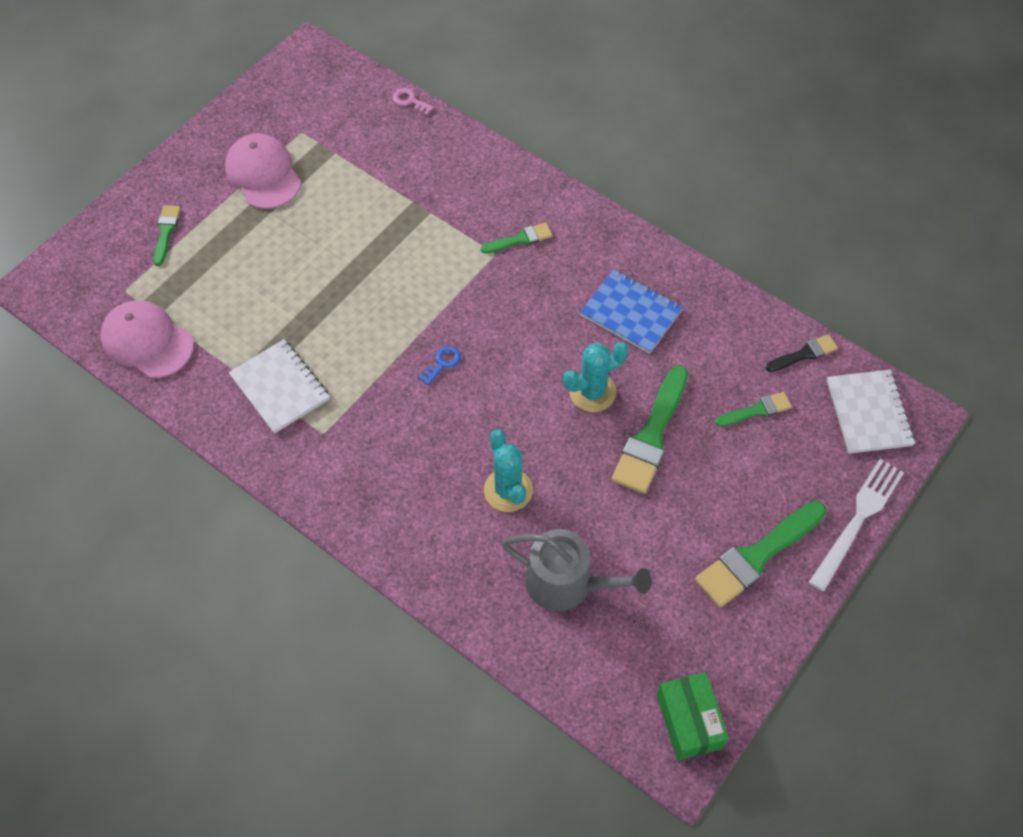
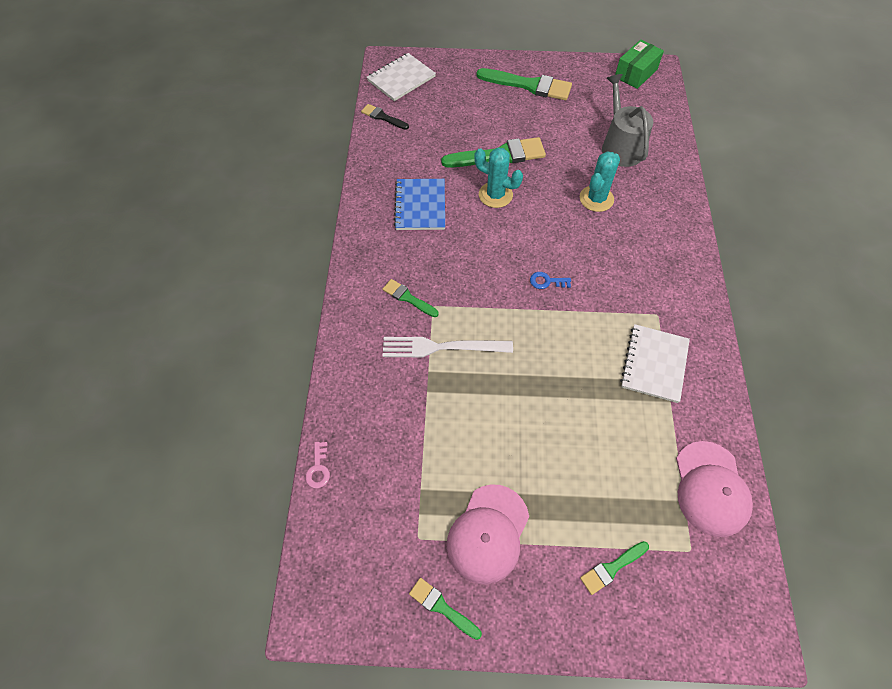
camera: 125 degrees left, 0 degrees up
(757, 410) = (440, 120): green brush -> green brush (442, 607)
(857, 520) = (472, 60): white fork -> white fork (442, 347)

